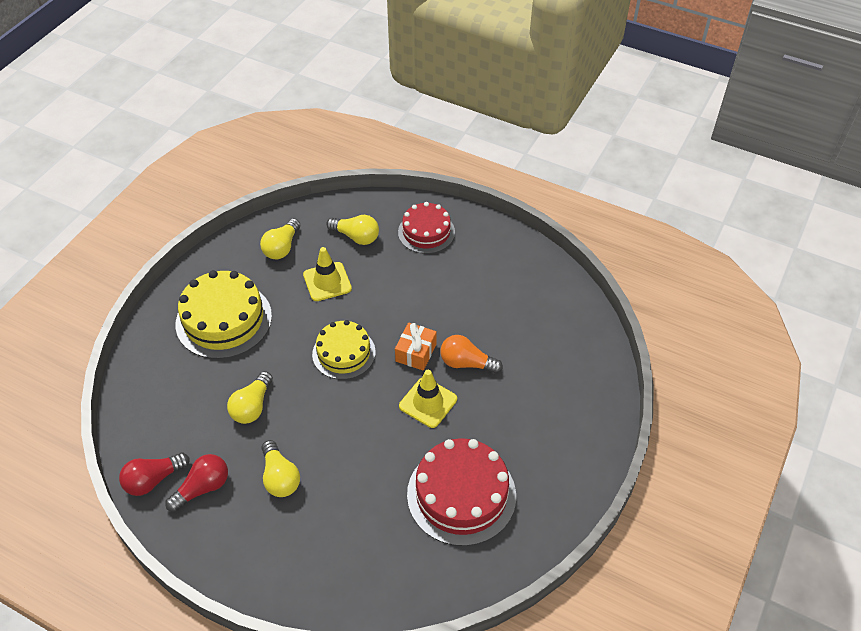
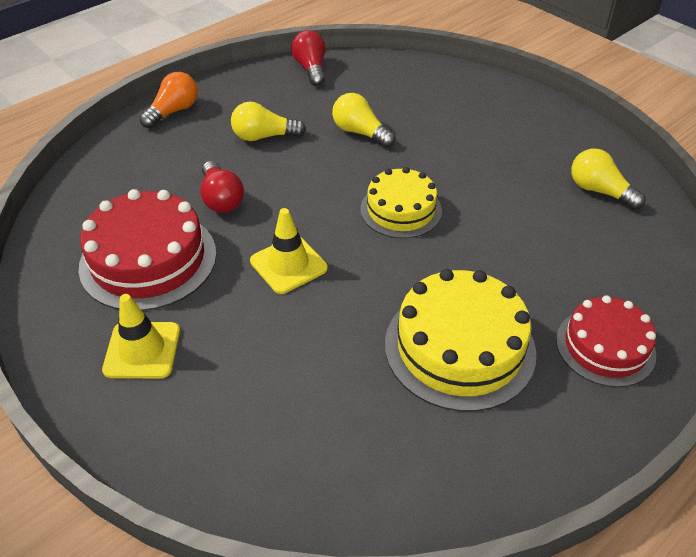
camera: 110 degrees right, 5 degrees down
(203, 488) = (284, 92): red light bulb -> red light bulb (221, 199)
(224, 320) = (490, 130): yellow cake -> yellow cake (459, 347)
(327, 282) = (526, 219): yellow traffic cone -> yellow traffic cone (142, 350)
(356, 237) = (608, 264): yellow light bulb -> none
(416, 353) = (371, 273): orange gift -> none
(466, 363) = (329, 320): orange light bulb -> orange light bulb (173, 111)

